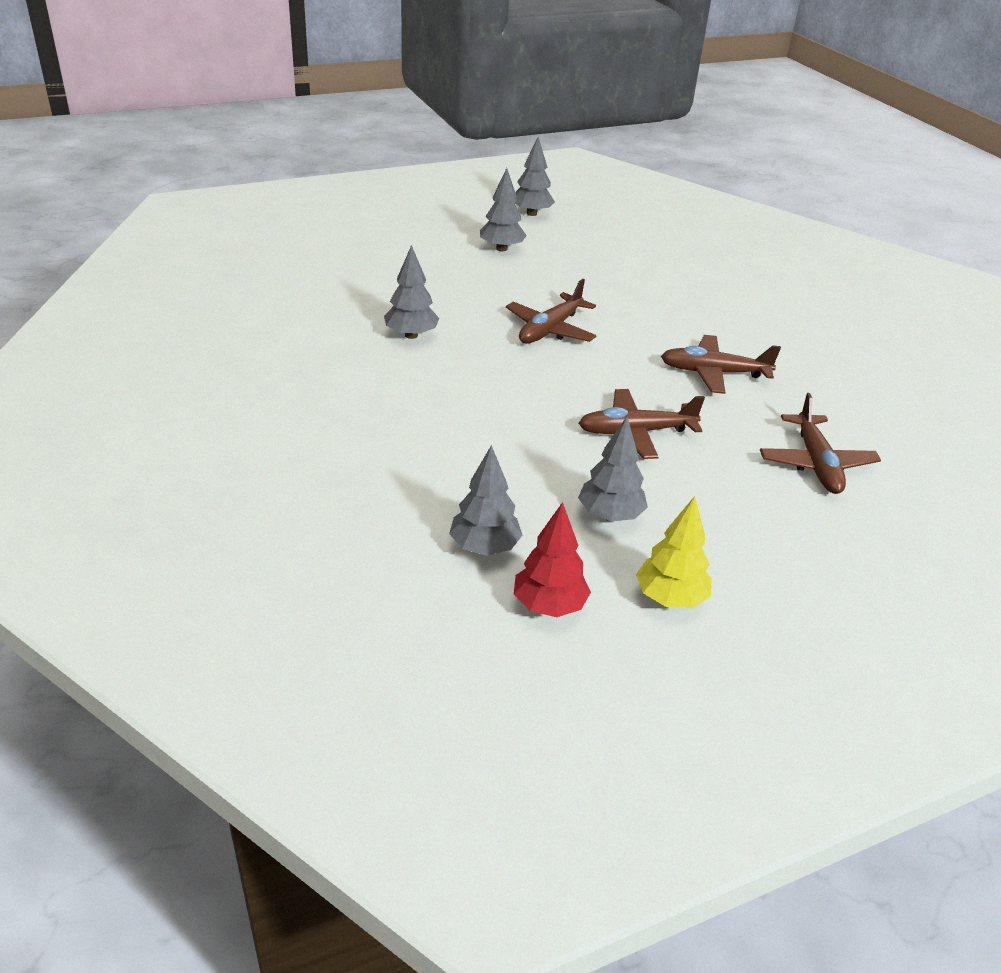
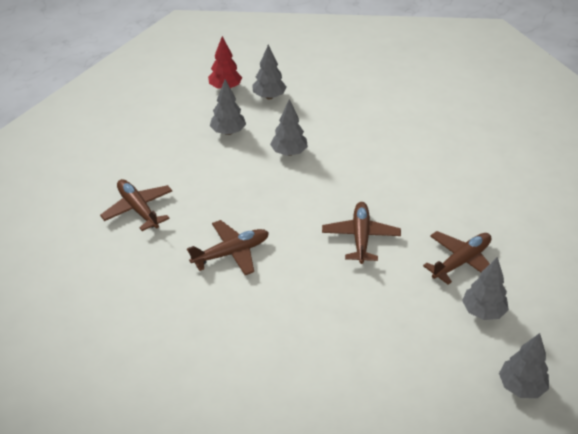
camera: 150 degrees right, 5 degrees up
(411, 335) = (431, 188): grey tree -> grey tree (289, 153)
(635, 432) = (248, 182): brown plane -> brown plane (461, 261)
(670, 598) = (179, 110): yellow tree -> none

